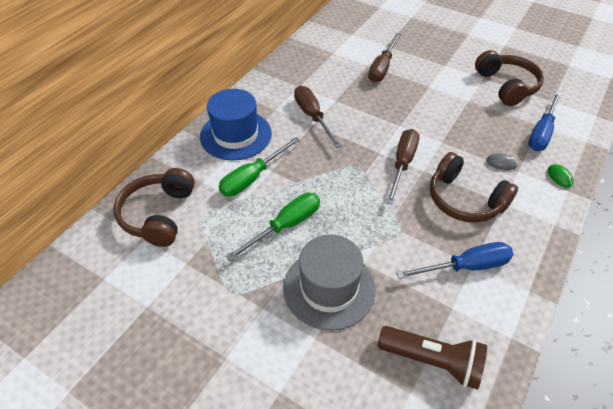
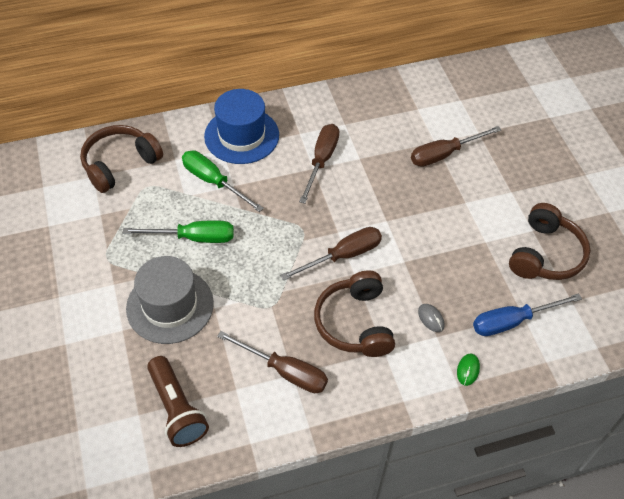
camera: 40 degrees right, 5 degrees up
(252, 177) = (213, 182): green screwdriver -> green screwdriver turned 45 degrees clockwise
(466, 267) = (285, 371): blue screwdriver -> brown screwdriver

